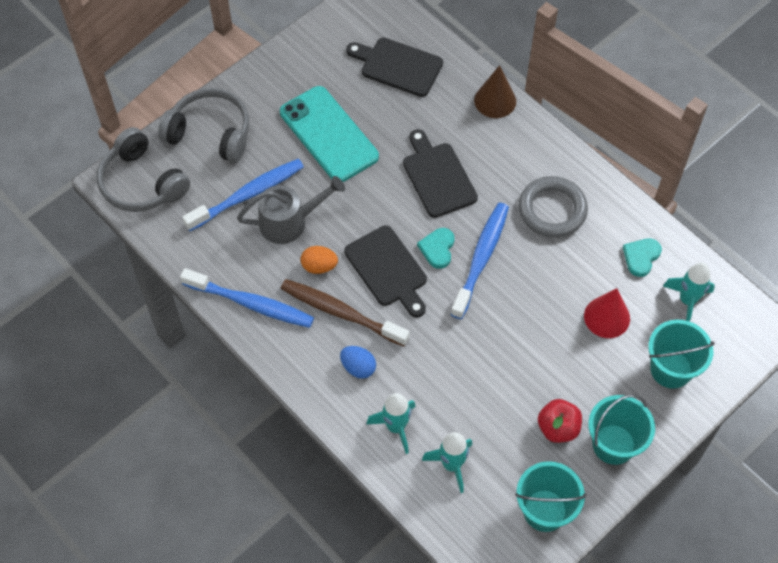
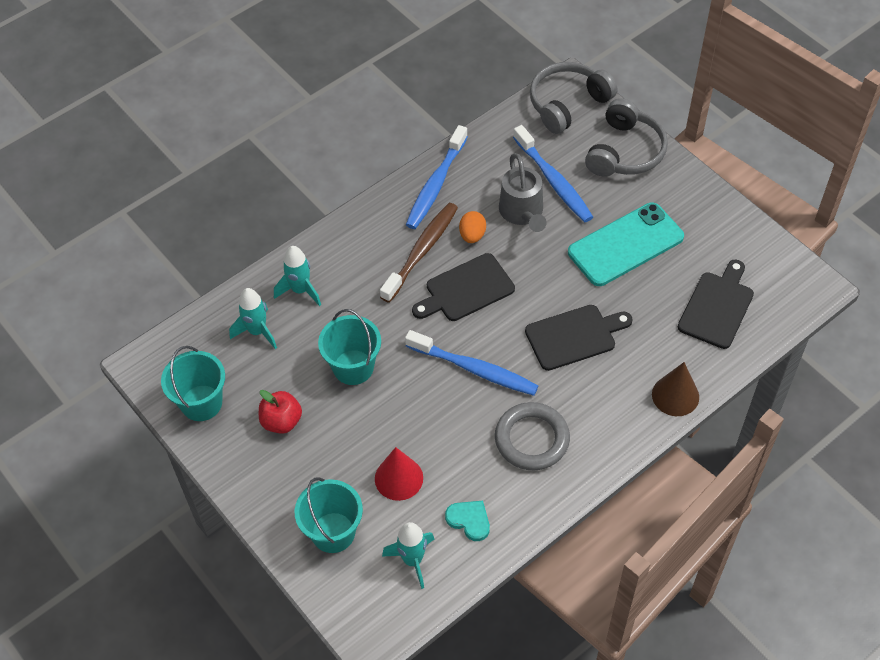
camera: 95 degrees right, 5 degrees down
(358, 367) = (363, 263): blue egg -> none
(437, 248) = (488, 332): turquoise heart -> none
(613, 444) = (258, 468): turquoise bucket -> turquoise bucket (353, 367)

